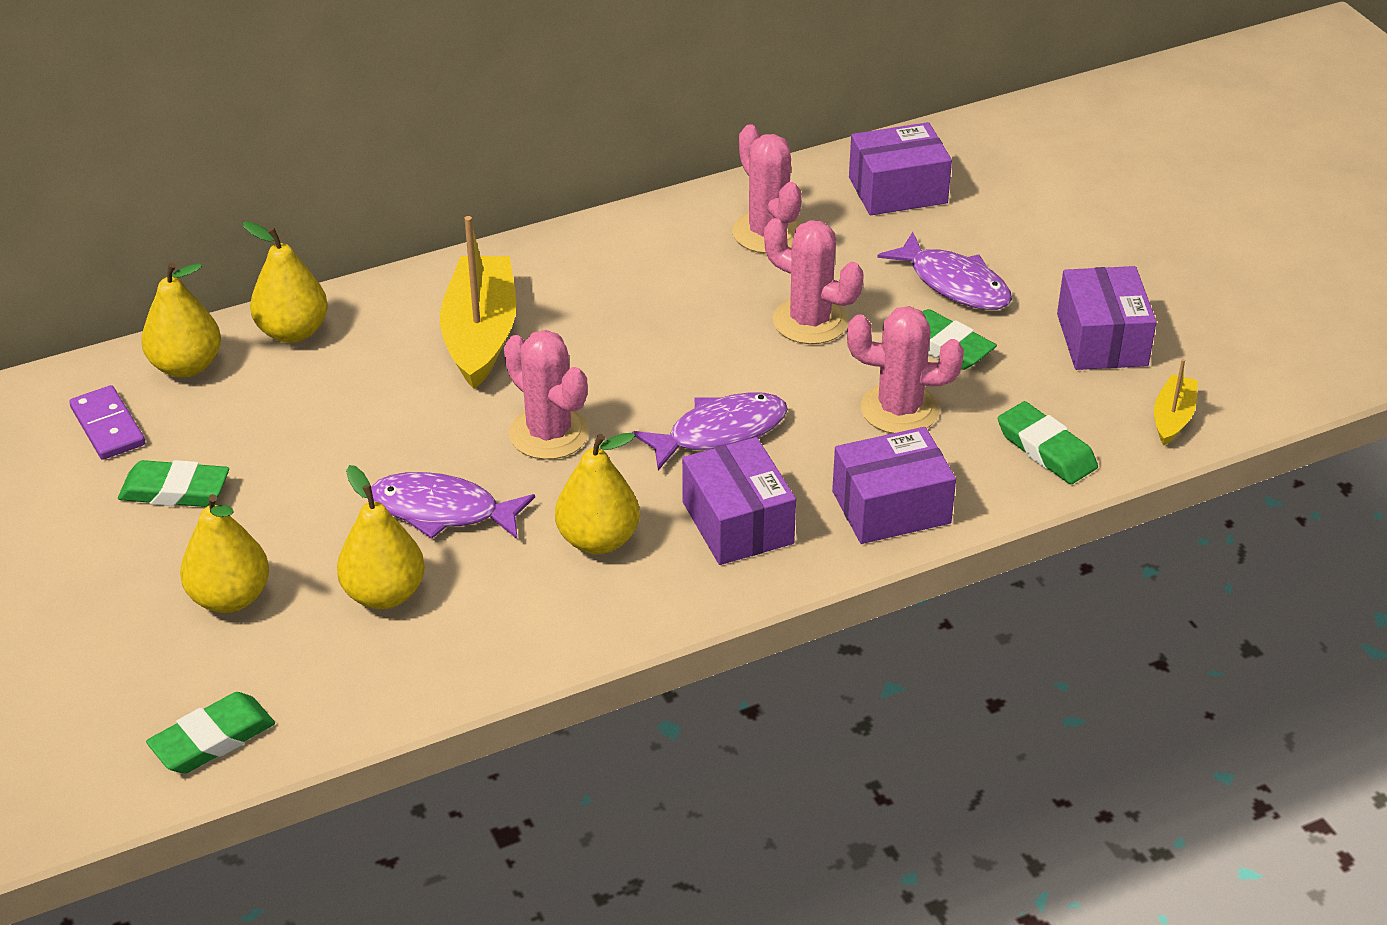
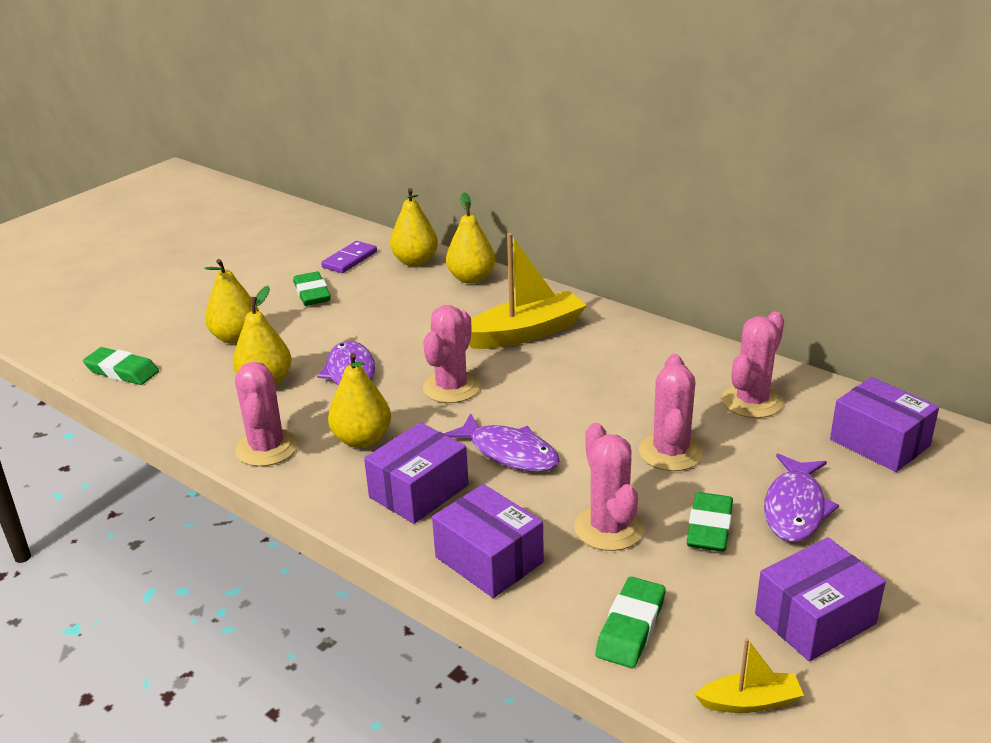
camera: 65 degrees right, 10 degrees down
(547, 628) = (267, 448): none -> pink cactus

